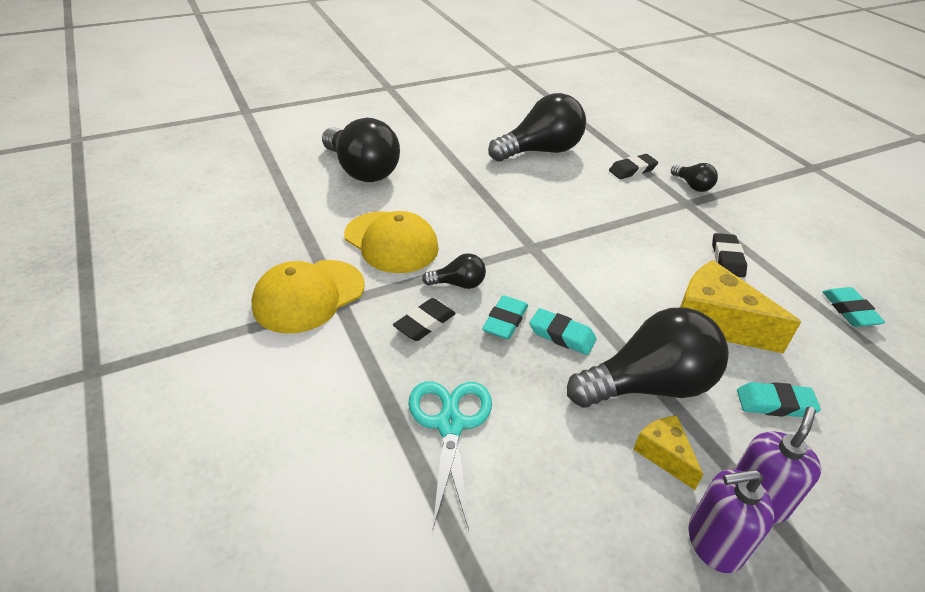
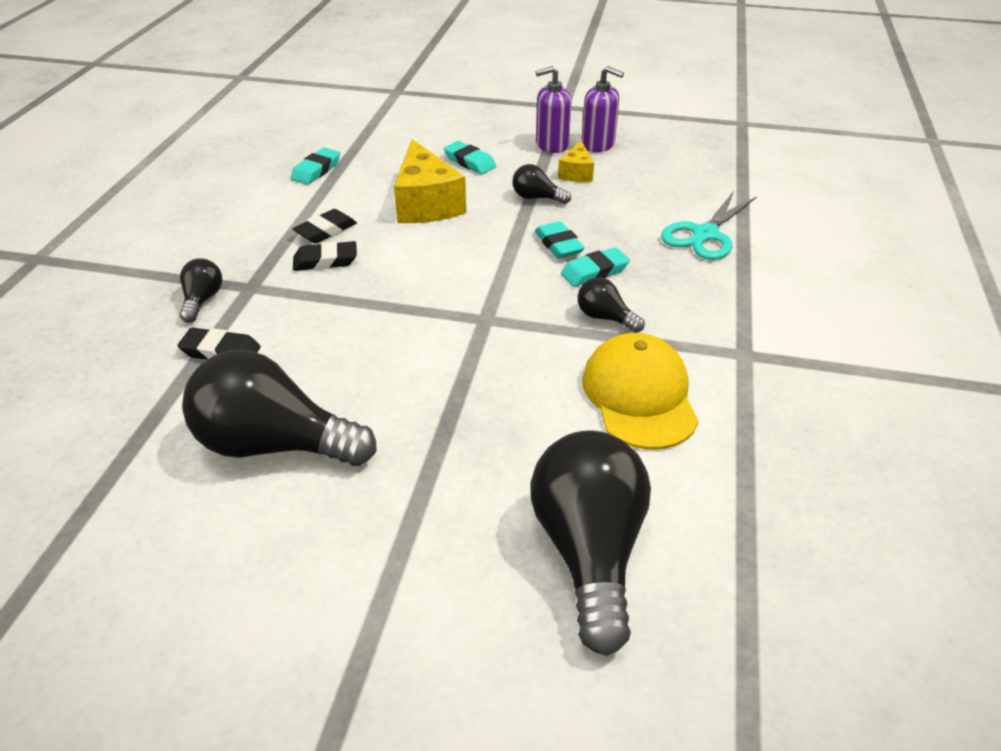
camera: 140 degrees left, 0 degrees up
(308, 296) = (776, 374): yellow cap -> none
(424, 323) = (670, 300): black eraser -> black eraser (325, 261)
(648, 385) = (536, 198): black light bulb -> black light bulb, size x0.47

